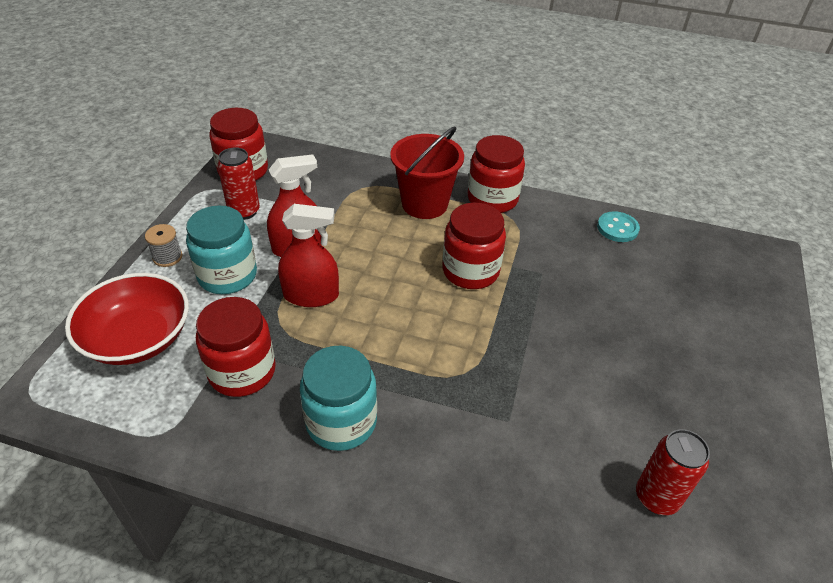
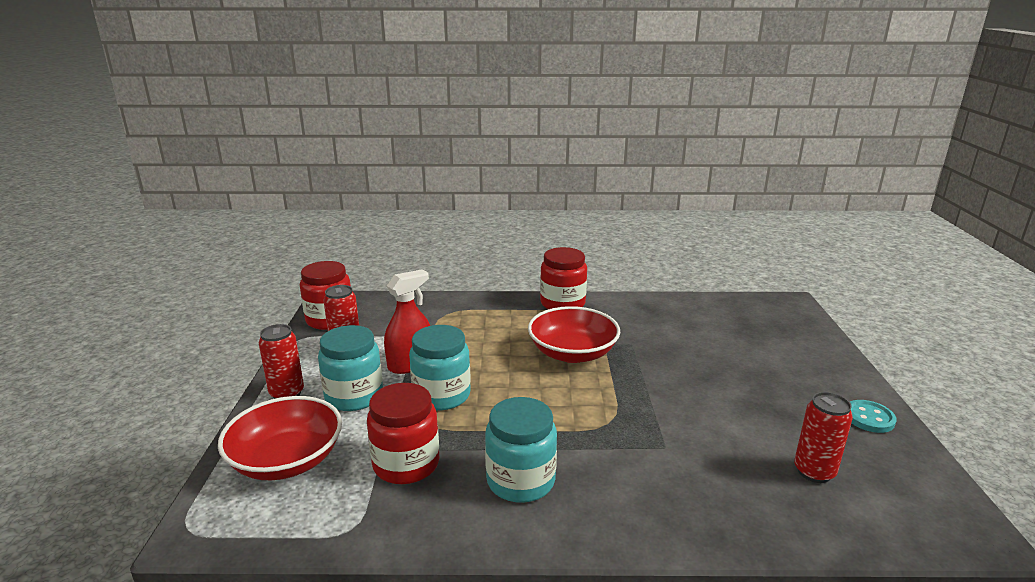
camera: 15 degrees left, 20 degrees down
(167, 257) = (287, 393): grey spool -> red can
(311, 295) = (441, 395): red spray bottle -> turquoise jar
(424, 204) = (507, 316): red bucket -> none
(470, 271) = (572, 353): red jar -> red bowl
(617, 228) = (672, 305): turquoise button -> turquoise button (869, 418)

